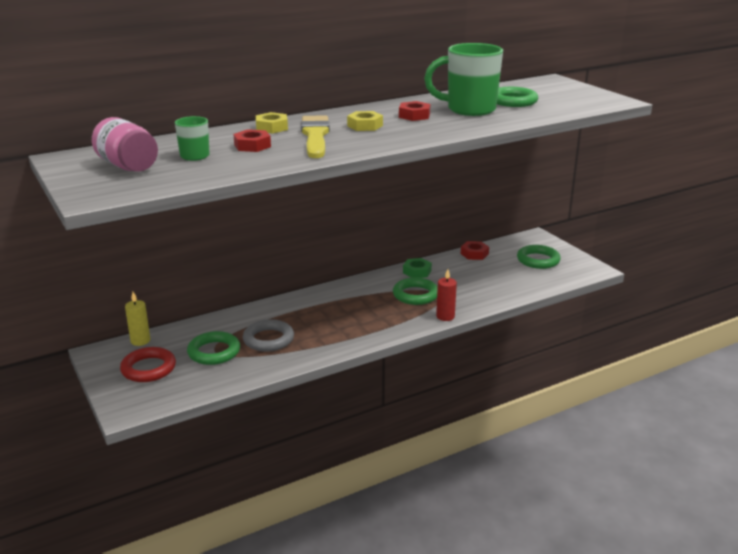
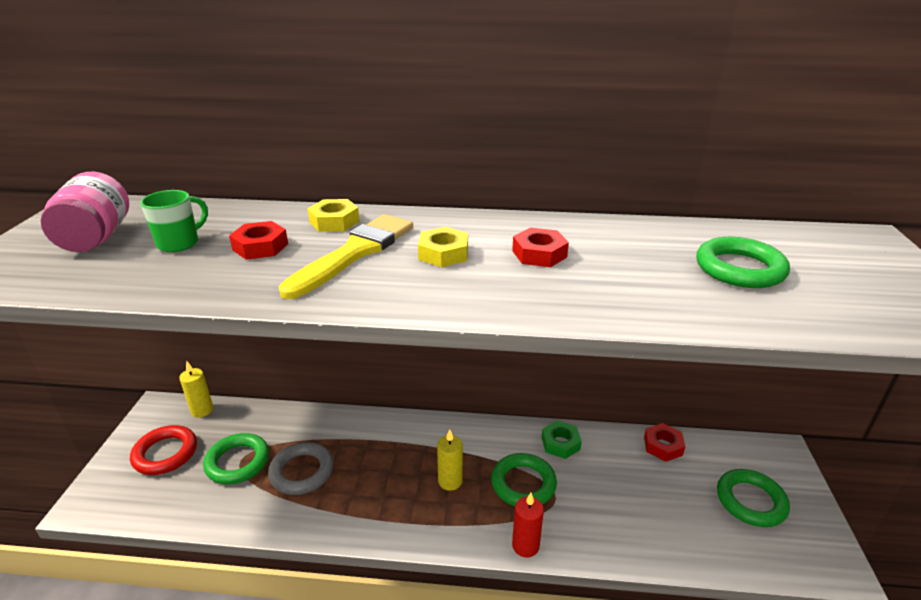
camera: 35 degrees right, 5 degrees up
(371, 309) = (450, 481): none -> yellow candle
(469, 109) = (640, 266): green mug -> none

